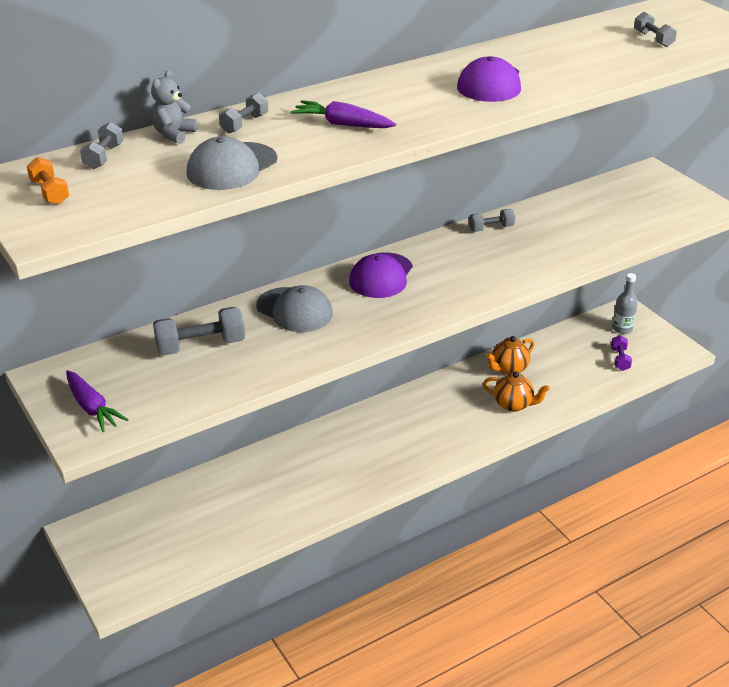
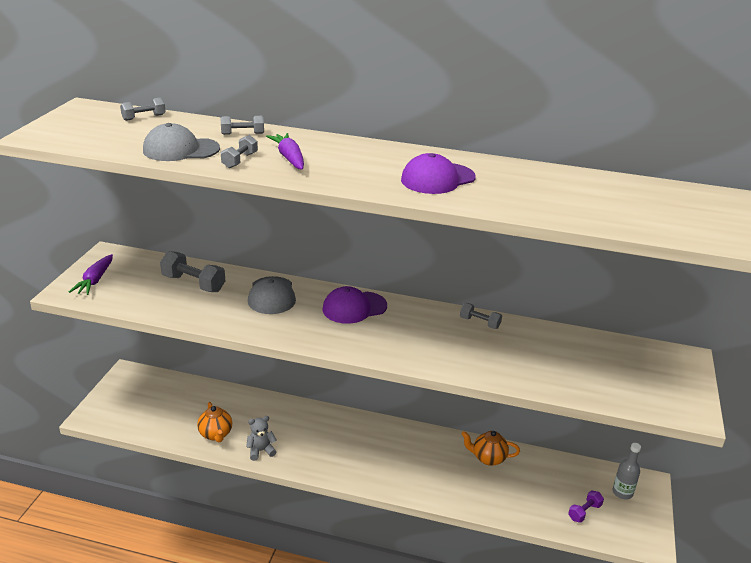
camera: 45 degrees right, 5 degrees down
(49, 192) = (83, 121): orange dumbbell -> none
(174, 134) = (198, 123): grey teddy bear -> grey teddy bear (261, 451)
(513, 405) = (453, 483): orange teapot -> orange teapot (216, 434)
(653, 39) = (642, 209): grey dumbbell -> grey dumbbell (240, 160)

